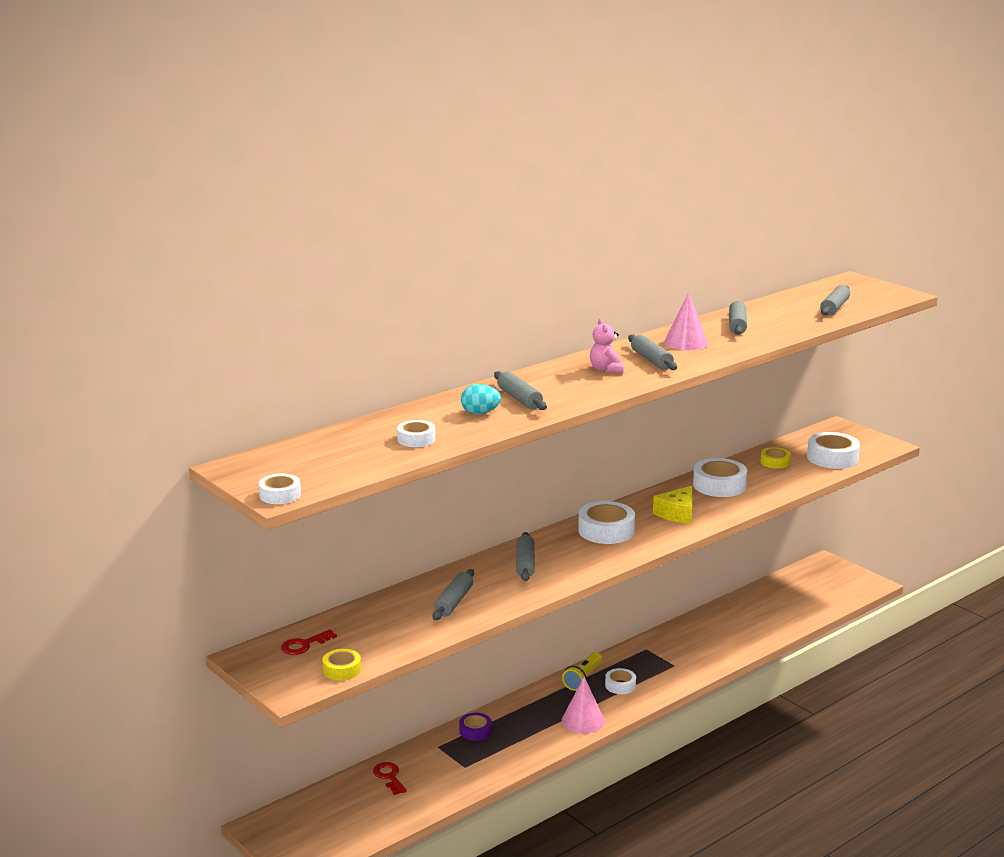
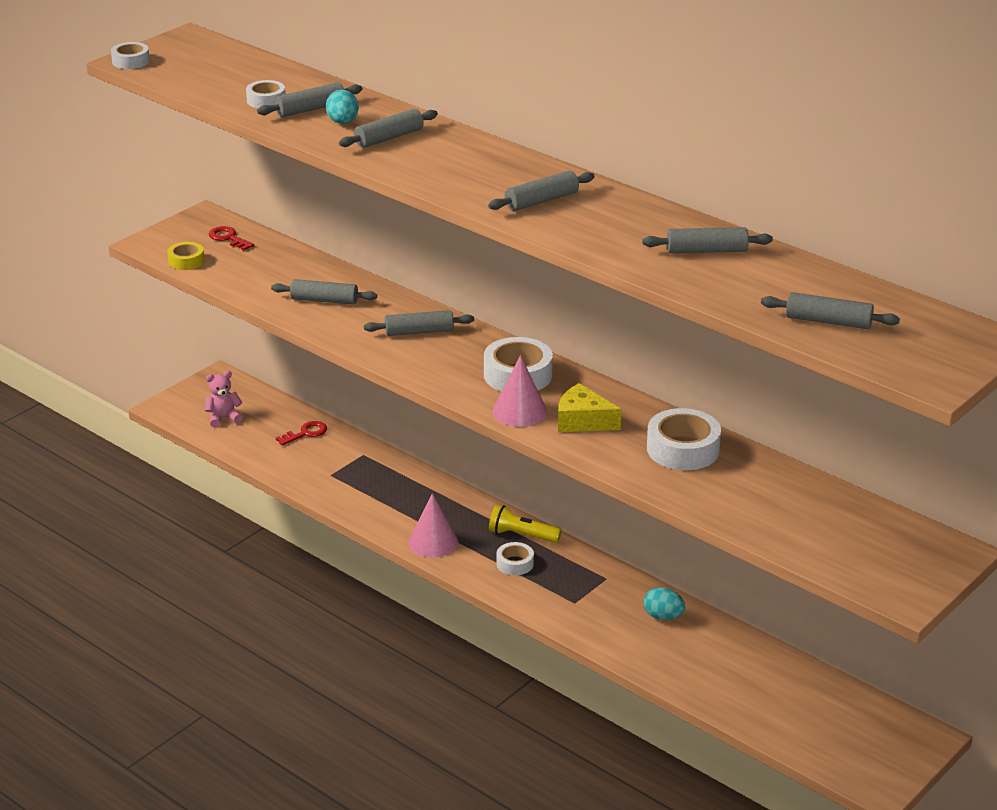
camera: 80 degrees right, 10 degrees up
(445, 423) = (310, 109): none -> grey rolling pin
(475, 731) = (396, 474): purple tape -> none
(606, 370) = (497, 177): pink teddy bear -> pink teddy bear (223, 418)
(686, 342) = (617, 219): pink cone -> pink cone (519, 411)
(695, 632) = (663, 616): none -> turquoise egg
(775, 462) = (783, 493): yellow tape -> none
(832, 458) = (825, 544): white tape -> none

